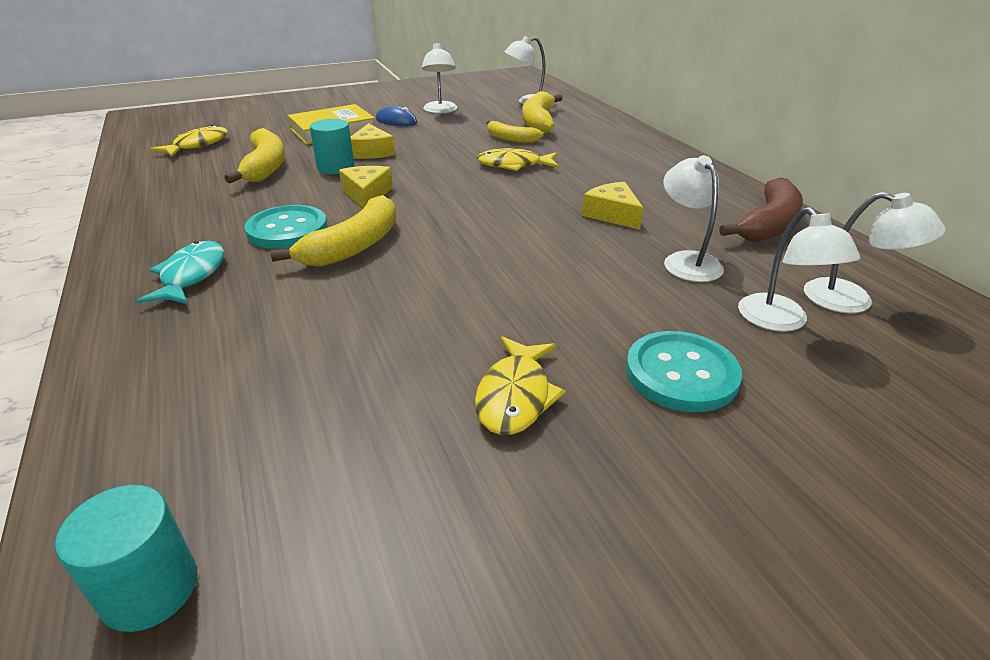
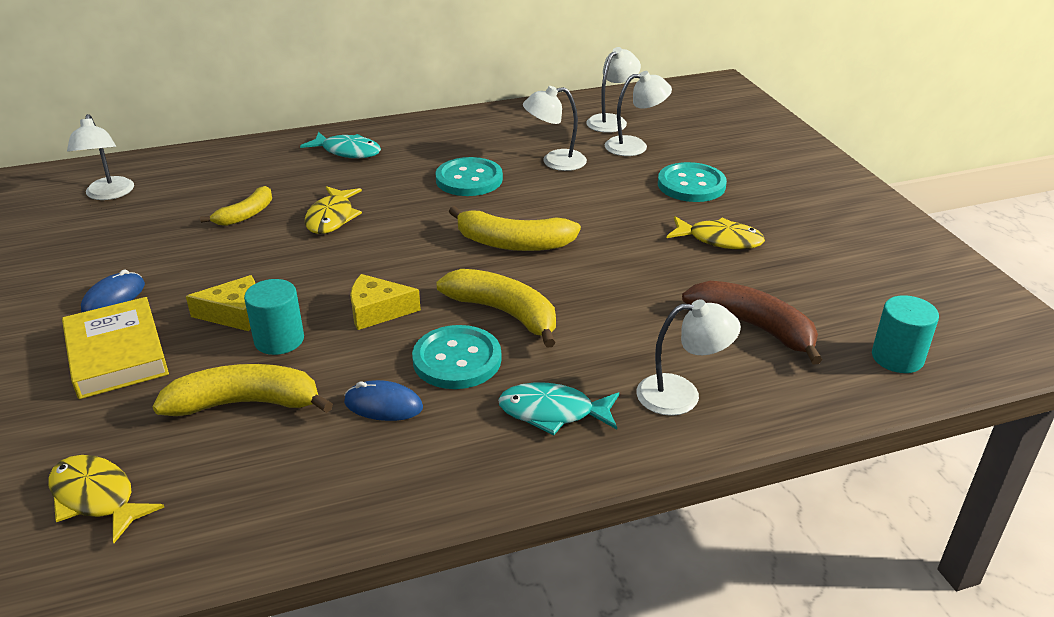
camera: 85 degrees left, 0 degrees up
(240, 207) = (383, 405): none -> blue mouse
(440, 110) = (92, 261): white lamp -> white lamp (681, 395)
(538, 122) = (197, 193): yellow banana -> yellow banana (513, 243)
(612, 214) = (469, 179): yellow cheese -> turquoise button
(639, 159) = (347, 151): none -> turquoise fish
(768, 224) = (503, 123): brown banana -> brown banana (754, 327)

